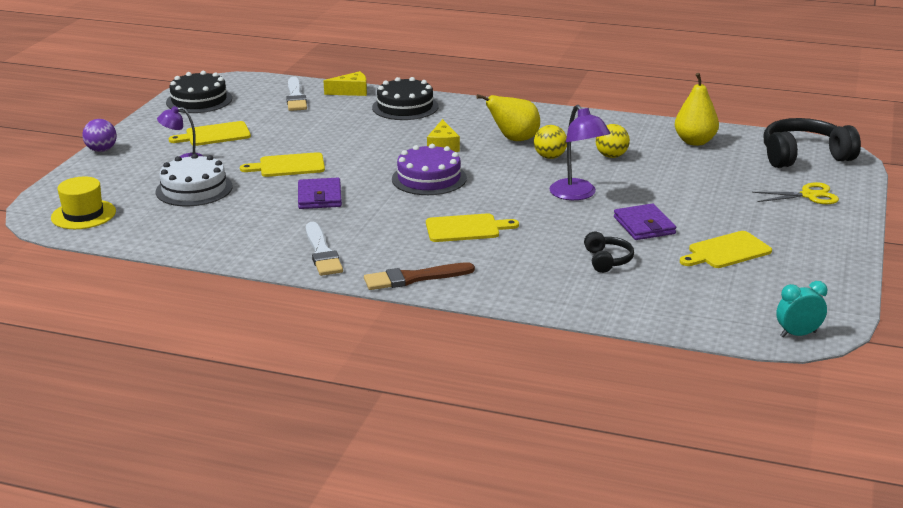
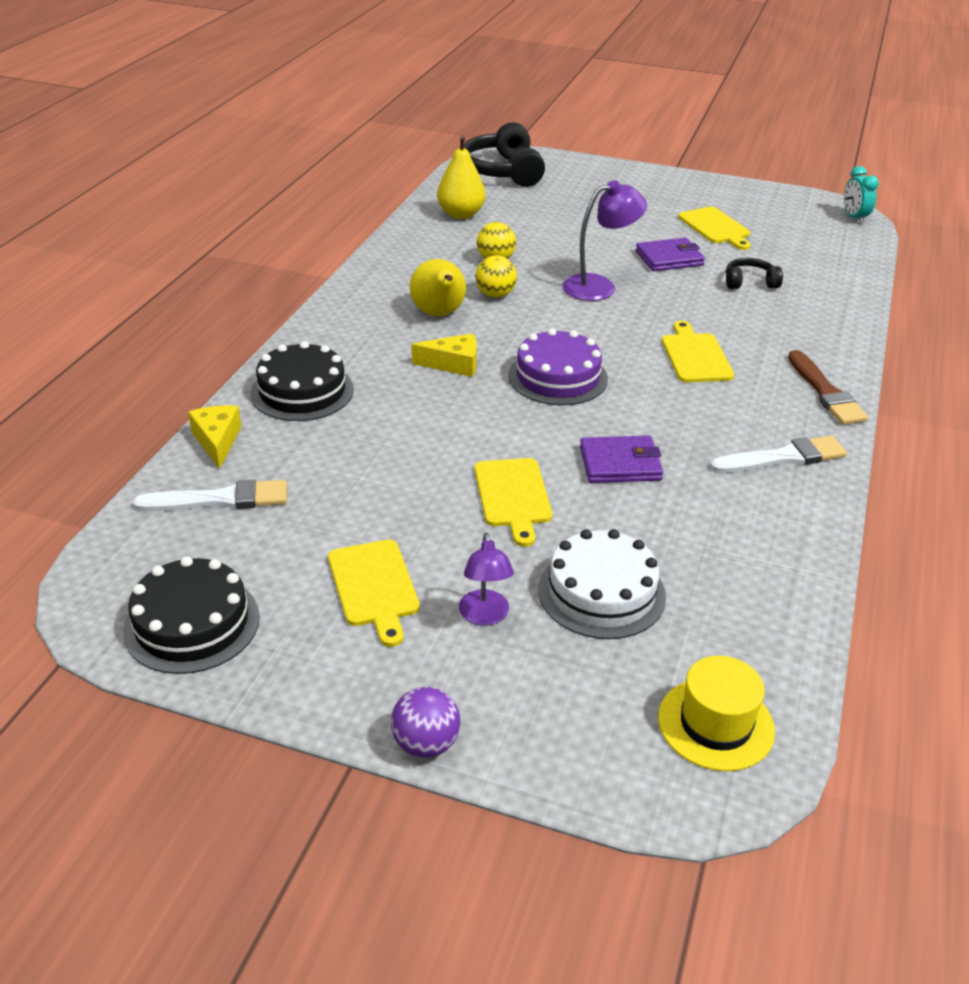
camera: 90 degrees left, 10 degrees up
(809, 195) = (593, 181): yellow scissors -> none

